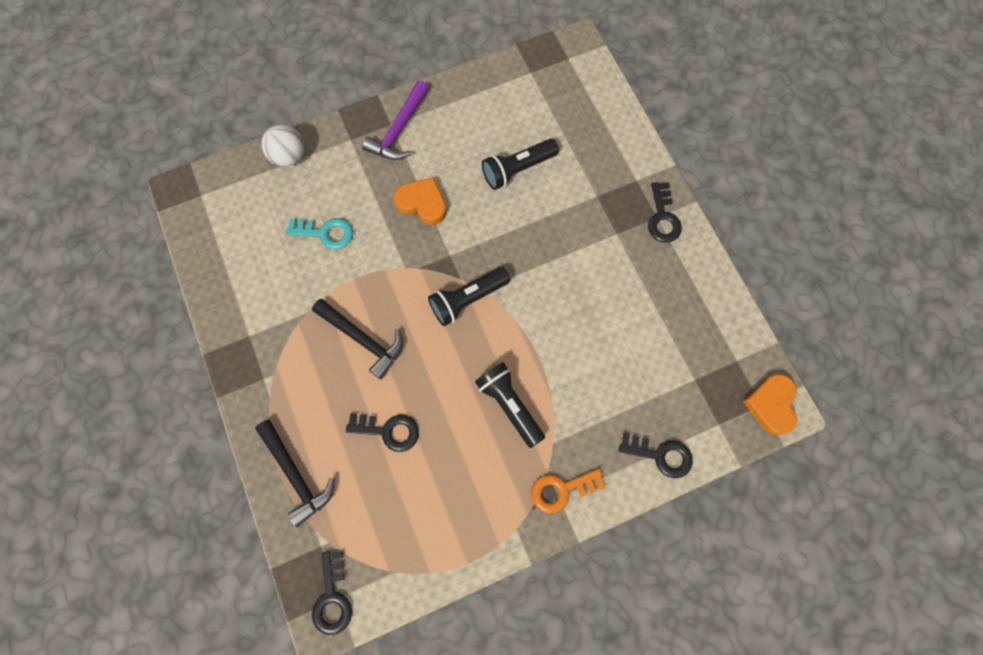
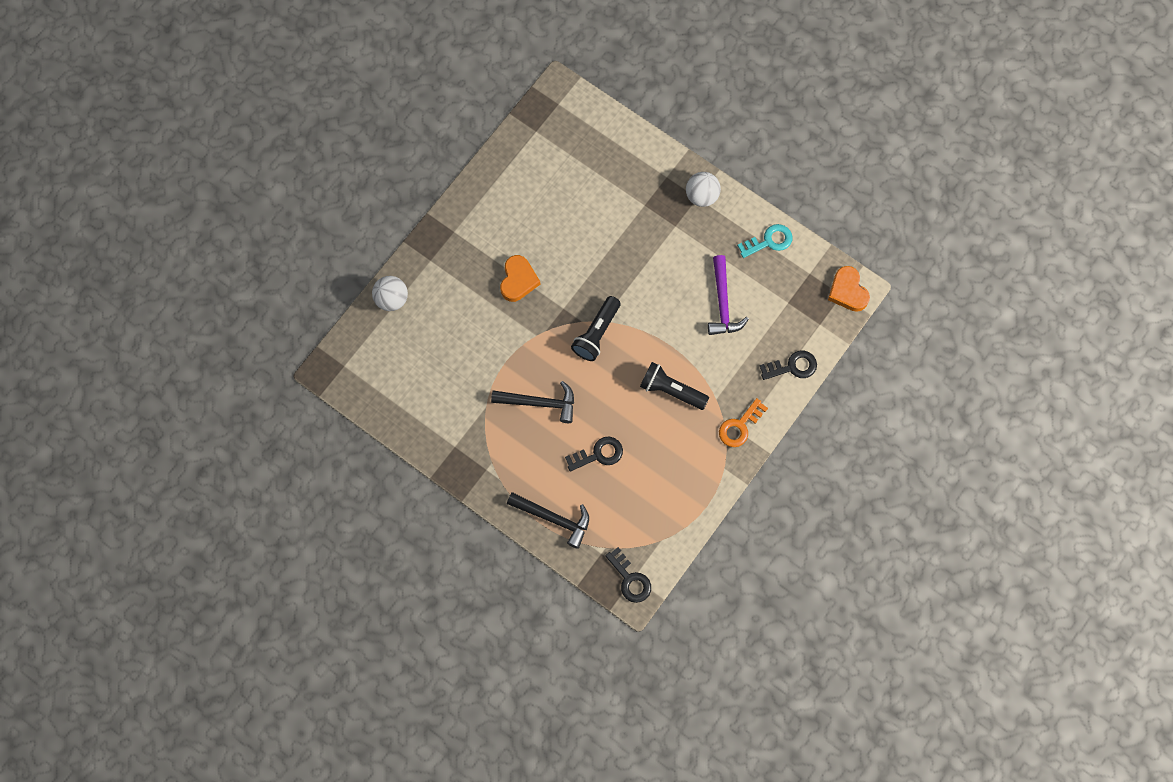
camera: 30 degrees left, 0 degrees up
(325, 233) = (460, 342): turquoise key -> turquoise key (769, 241)
(399, 130) = (463, 232): purple hammer -> purple hammer (723, 303)
(422, 203) = (518, 280): orange heart -> orange heart turned 105 degrees clockwise
(517, 169) = (573, 216): black flashlight -> none
(662, 218) = (701, 196): black key -> white ball

